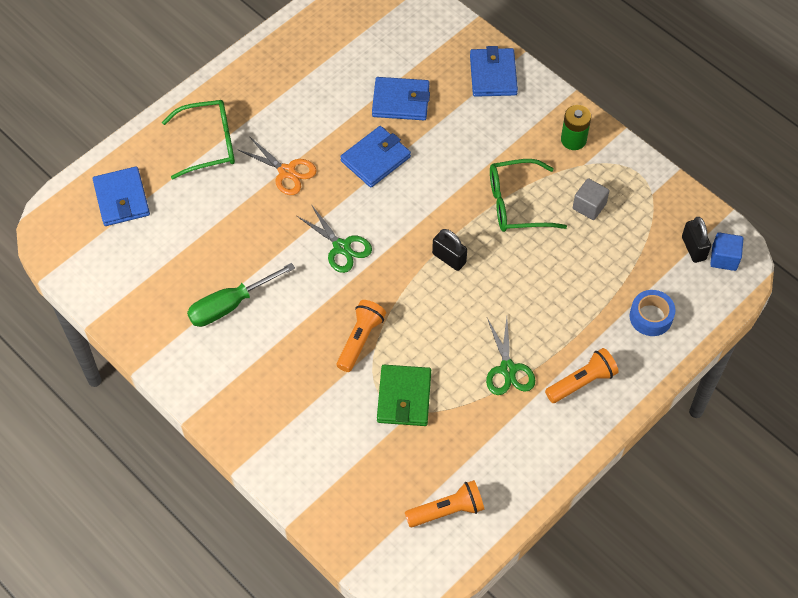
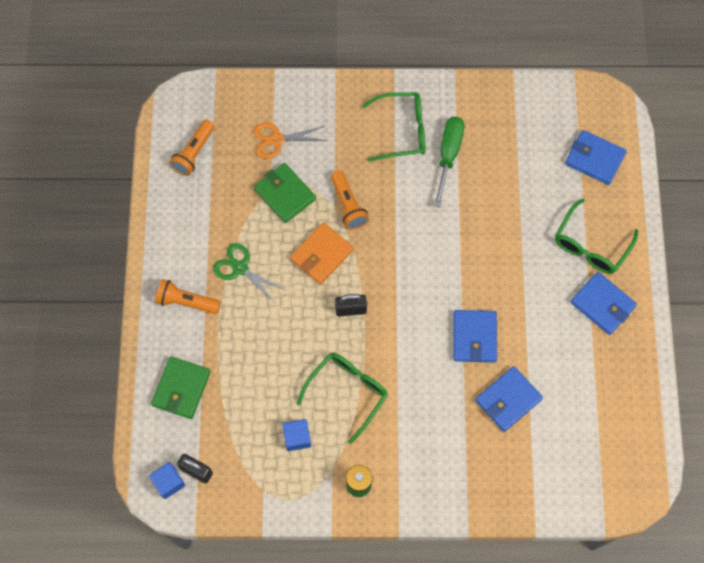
camera: 135 degrees right, 10 degrees up
(243, 361) = (401, 131): none -> green glasses
(286, 172) = (519, 273): orange scissors -> orange scissors (277, 140)
(341, 247) = (425, 254): green scissors -> none
(427, 320) = (321, 255): none -> orange wallet
(493, 75) = (469, 487): blue wallet -> blue wallet (602, 304)
(582, 382) = (186, 301): orange flashlight -> orange flashlight turned 90 degrees clockwise
(589, 206) = (297, 437): grey cube -> blue cube
(651, 317) = (181, 388): blue tape -> green wallet

